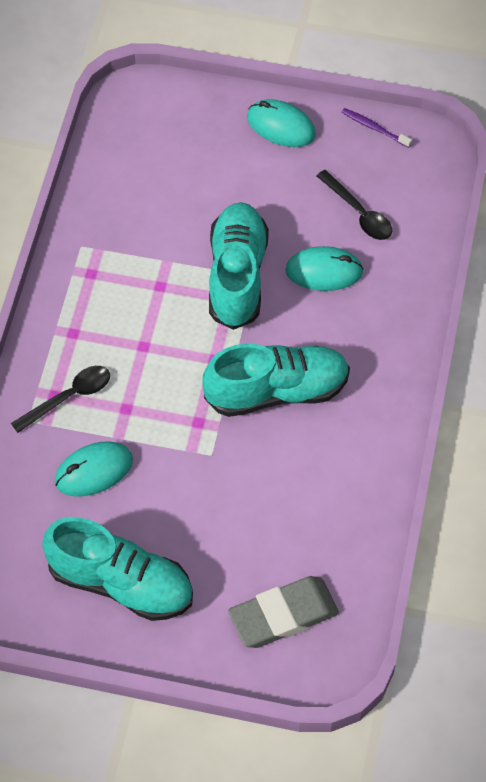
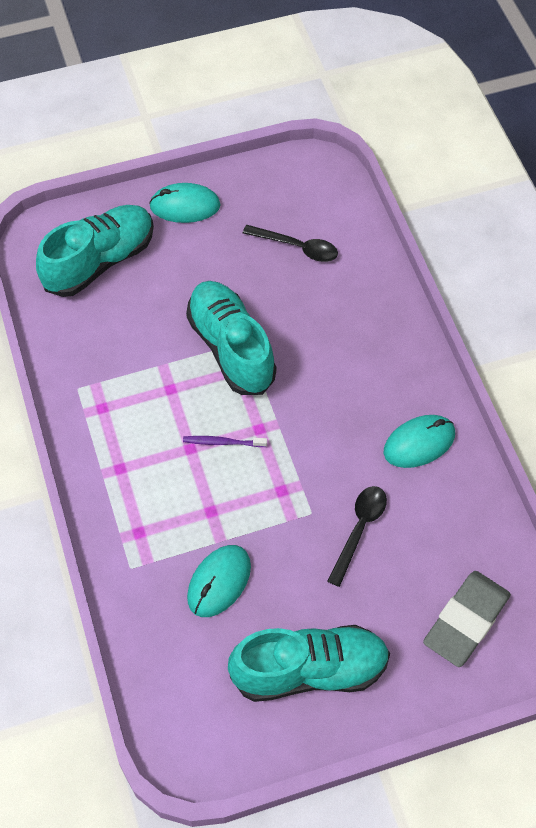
camera: 30 degrees left, 0 degrees up
(69, 397) = (153, 527): black spoon -> black spoon (359, 530)
(277, 391) = (330, 429): turquoise shoe -> turquoise shoe (100, 261)
(324, 271) = (301, 309): turquoise mouse -> turquoise mouse (419, 443)
(374, 128) = (263, 173): purple toothbrush -> purple toothbrush (222, 442)

